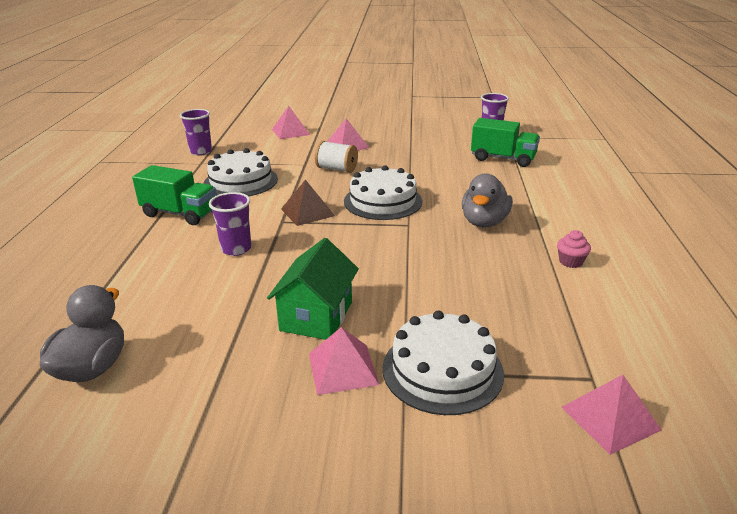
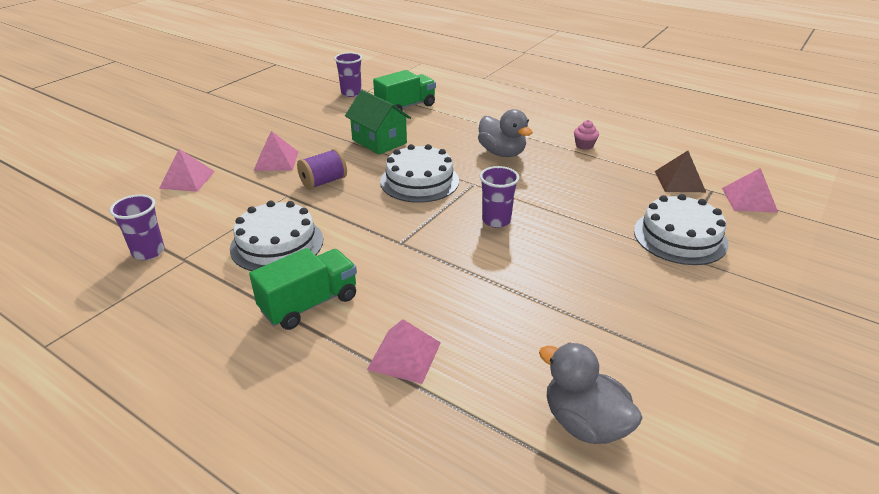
camera: 60 degrees left, 5 degrees up
(236, 249) = (431, 283): purple cup -> purple cup (496, 220)
(307, 212) = (397, 224): brown pyramid -> brown pyramid (679, 181)
(316, 316) = (581, 269): green house -> green house (379, 141)
(336, 169) = (323, 182): white spool -> purple spool
(342, 369) = (658, 277): pink pyramid -> pink pyramid (404, 355)

